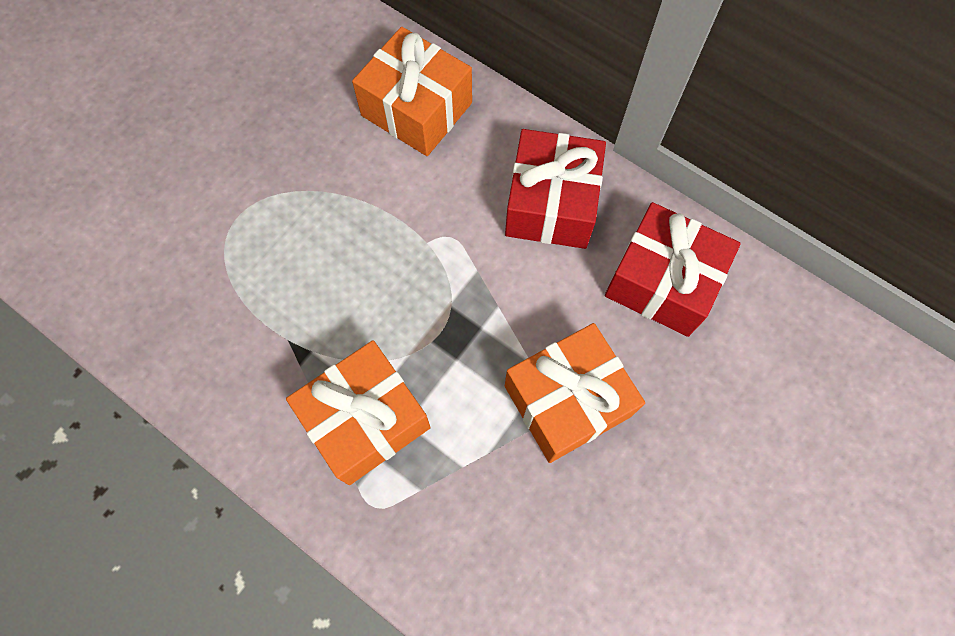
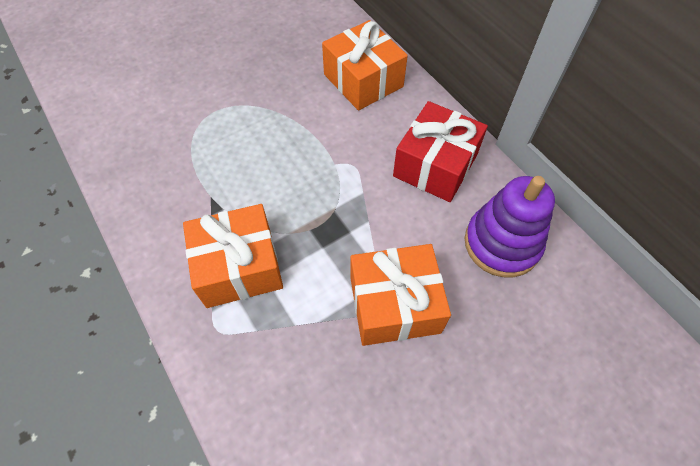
camera: 20 degrees right, 10 degrees down
(662, 282) = (502, 243): red gift -> purple stacking toy

